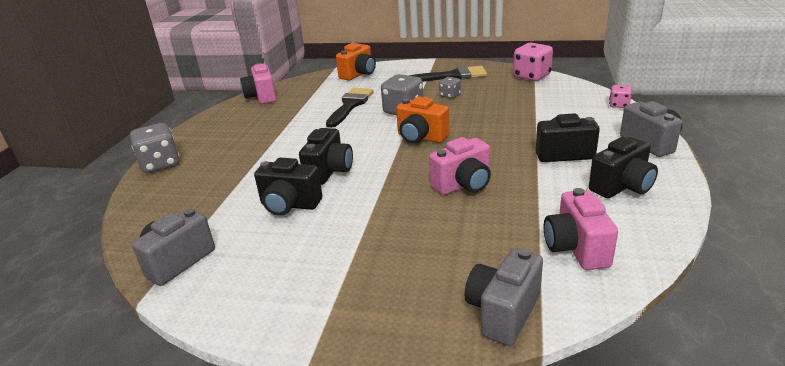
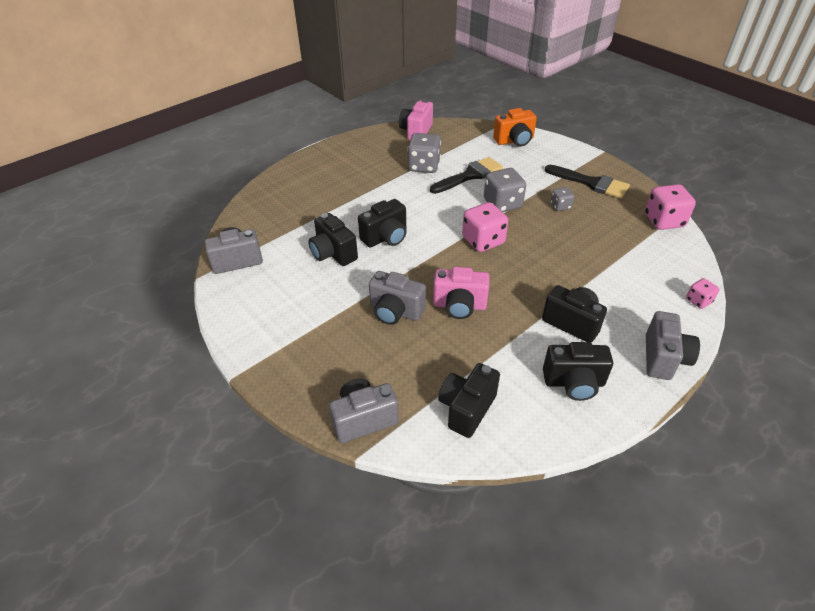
camera: 35 degrees right, 15 degrees up
(160, 164) = (294, 169): grey dice -> grey dice (424, 166)
(413, 216) = (395, 311): none -> grey camera
(421, 138) = (483, 241): orange camera -> pink dice
(576, 248) = (466, 409): pink camera -> black camera

